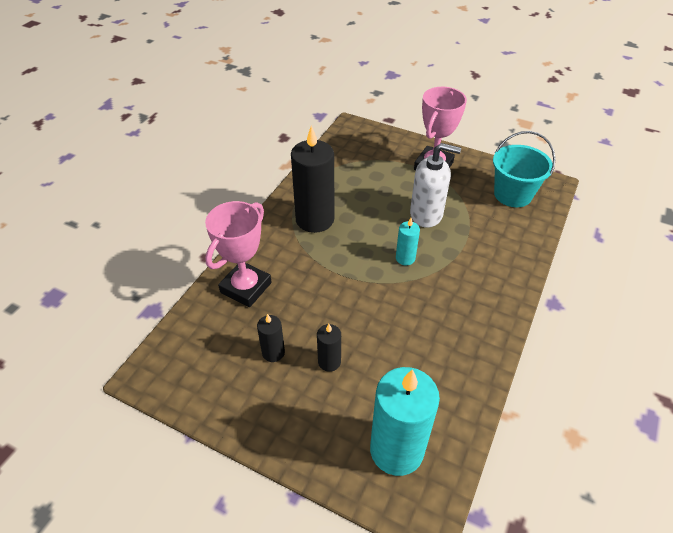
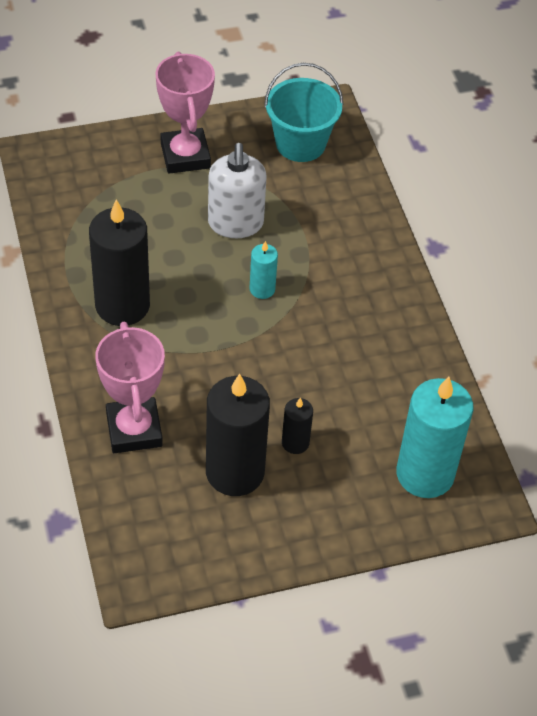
camera: 45 degrees left, 5 degrees up
(273, 352) = (235, 472): black candle -> black candle, size x2.08
(426, 214) = (235, 223): white soap dispenser -> white soap dispenser turned 120 degrees clockwise

